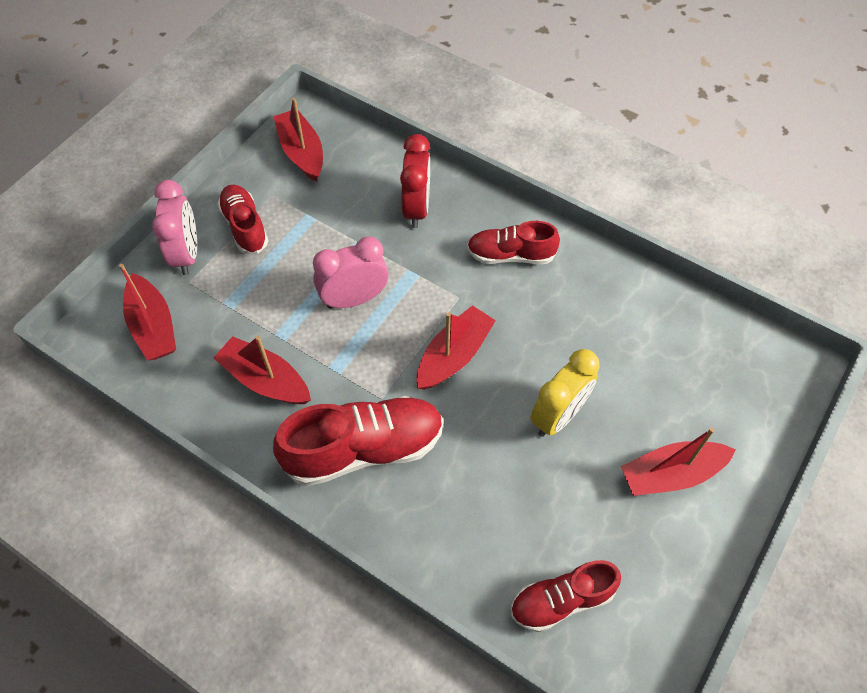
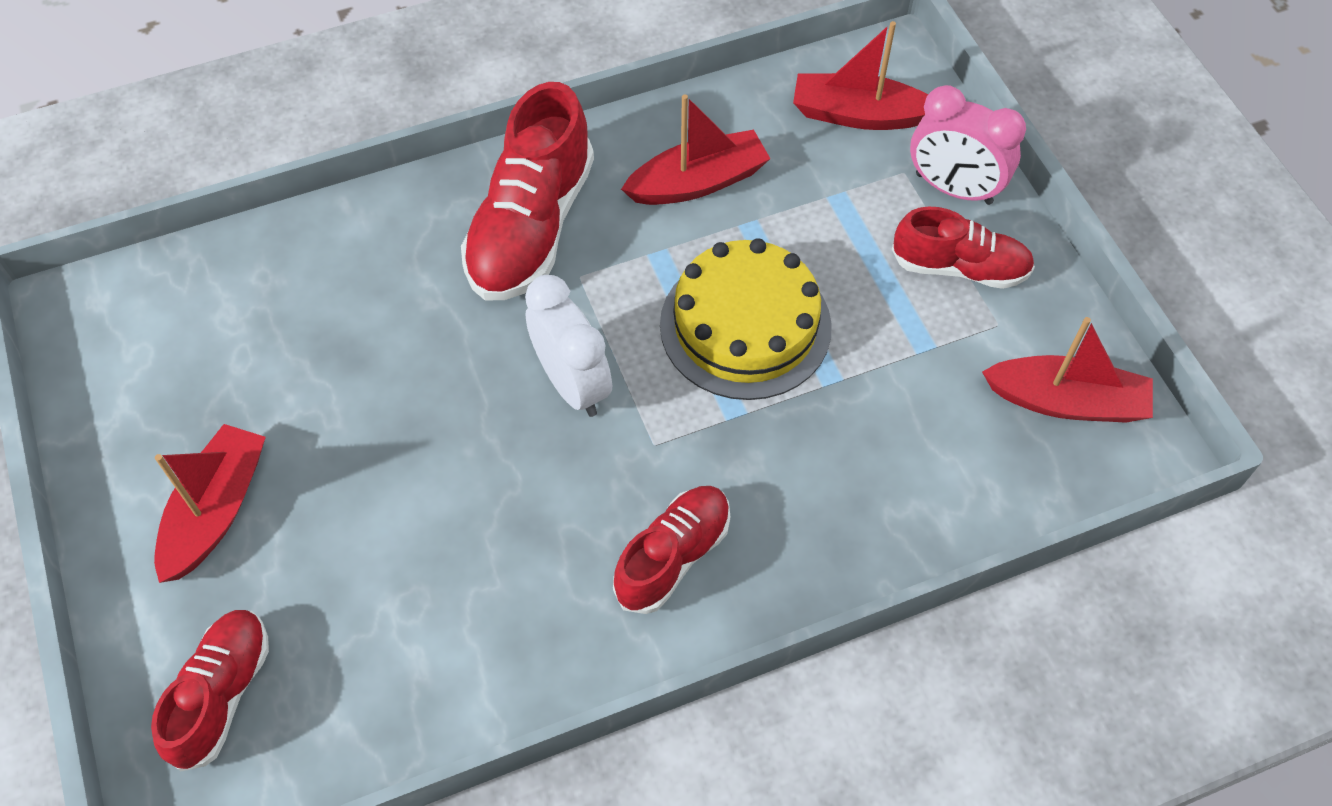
camera: 125 degrees right, 0 degrees up
(354, 299) = (745, 325): pink clock -> yellow cake
(416, 208) = (849, 488): red clock -> none
(454, 355) = (572, 384): red boat -> white clock
(558, 416) = (395, 443): yellow clock -> none
(561, 600) = (209, 301): red shoe -> red shoe (222, 694)

